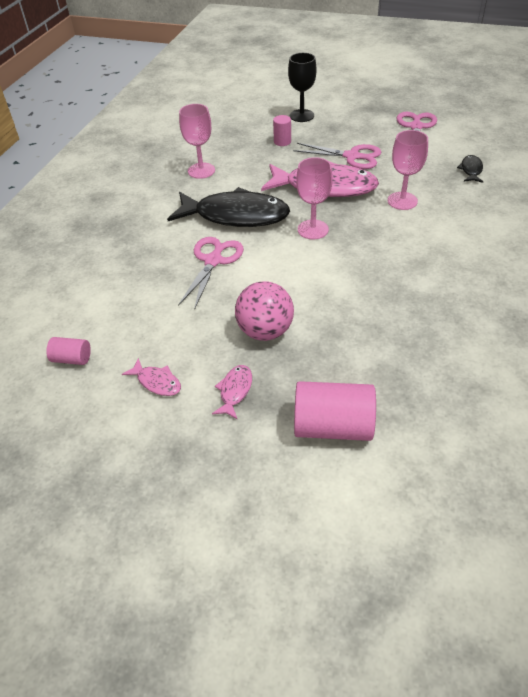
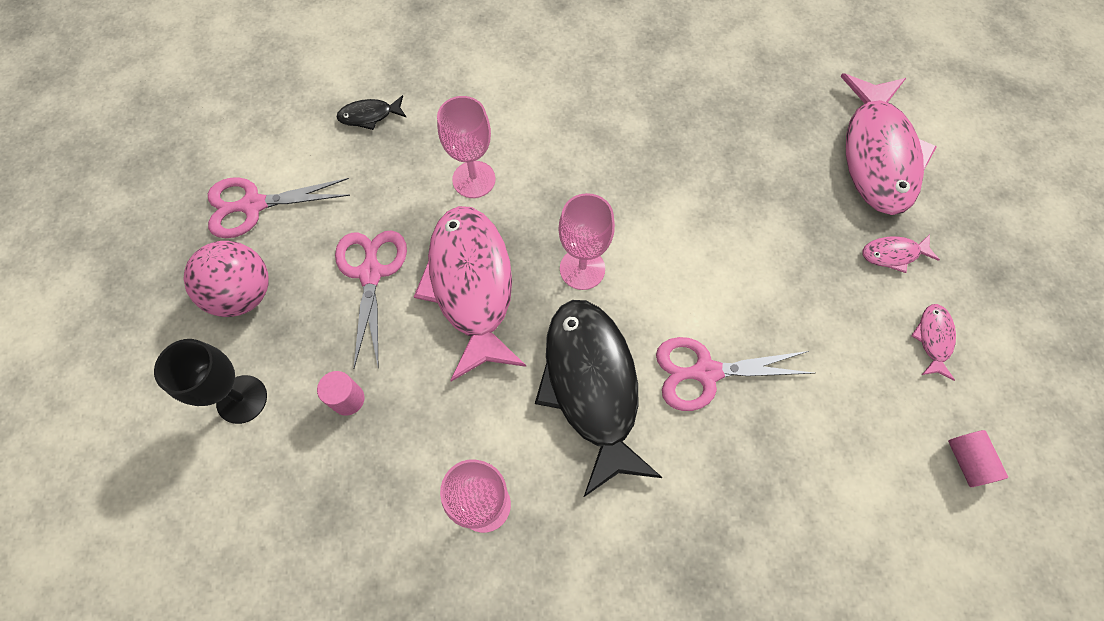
camera: 115 degrees left, 20 degrees up
(265, 331) = (795, 257): pink ball -> pink ball (243, 294)
(333, 426) = (878, 155): pink cylinder -> pink fish

